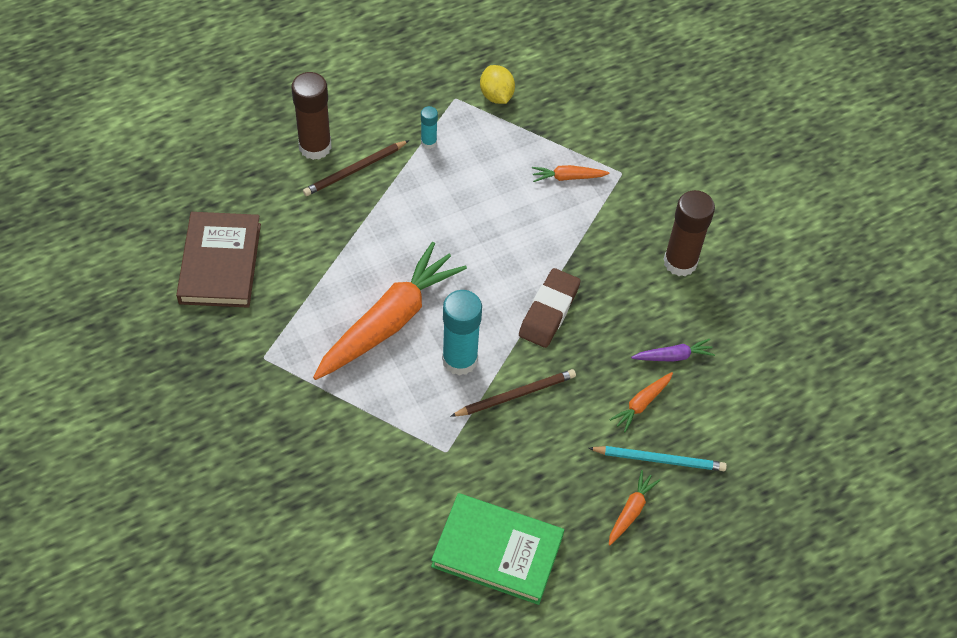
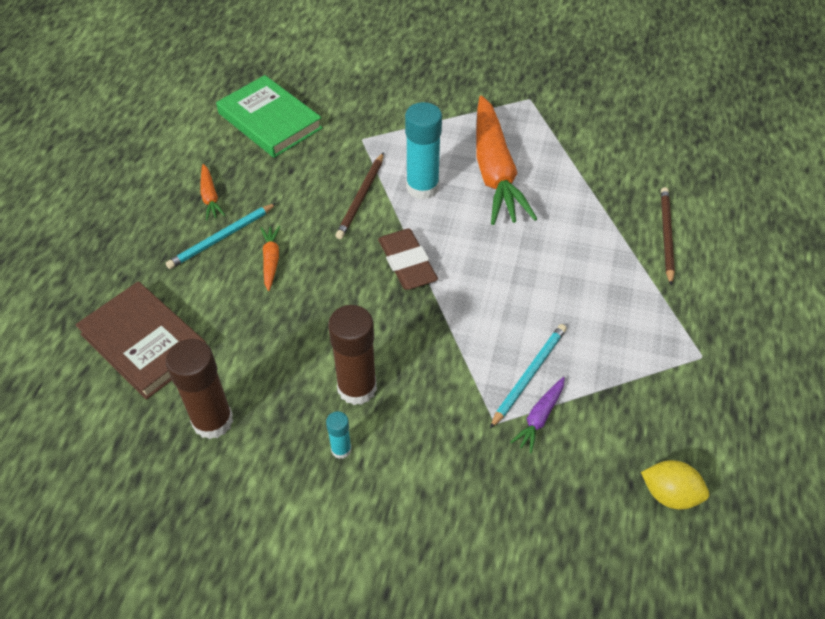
camera: 135 degrees right, 5 degrees down
(220, 263) = (634, 118): brown book -> brown book (144, 343)
(315, 147) = (714, 226): brown glue stick -> brown glue stick (213, 421)
(428, 142) = (659, 302): turquoise glue stick -> turquoise glue stick (341, 449)
(496, 96) = (680, 392): yellow lemon -> yellow lemon (669, 494)
(497, 551) = (270, 120): green book -> green book turned 75 degrees clockwise
(567, 177) = (529, 375): orange carrot -> turquoise pencil
(673, 356) = (282, 310): purple carrot -> purple carrot (539, 417)

